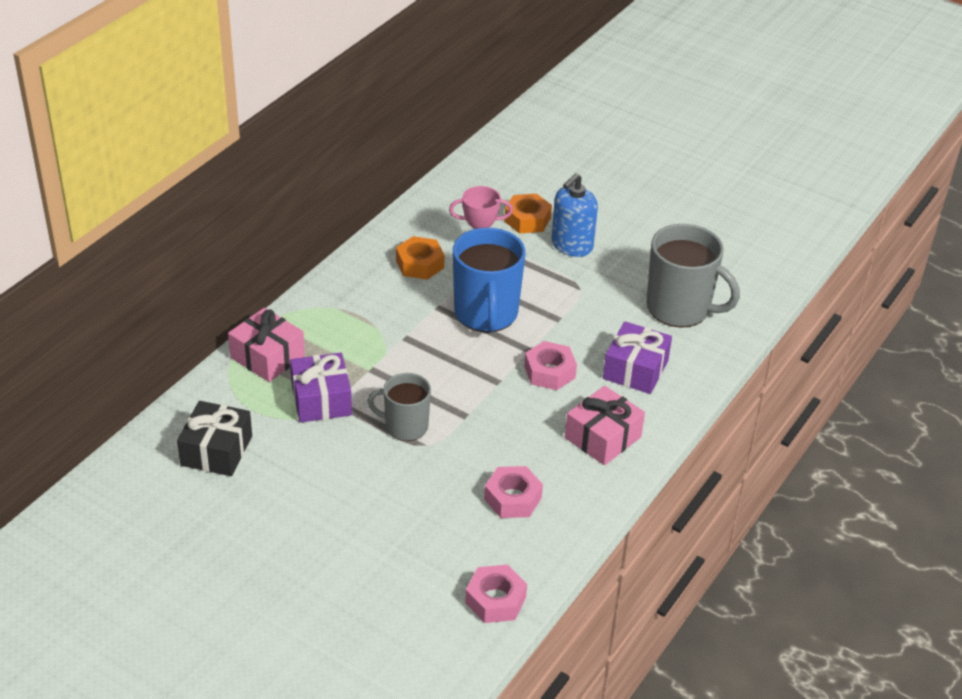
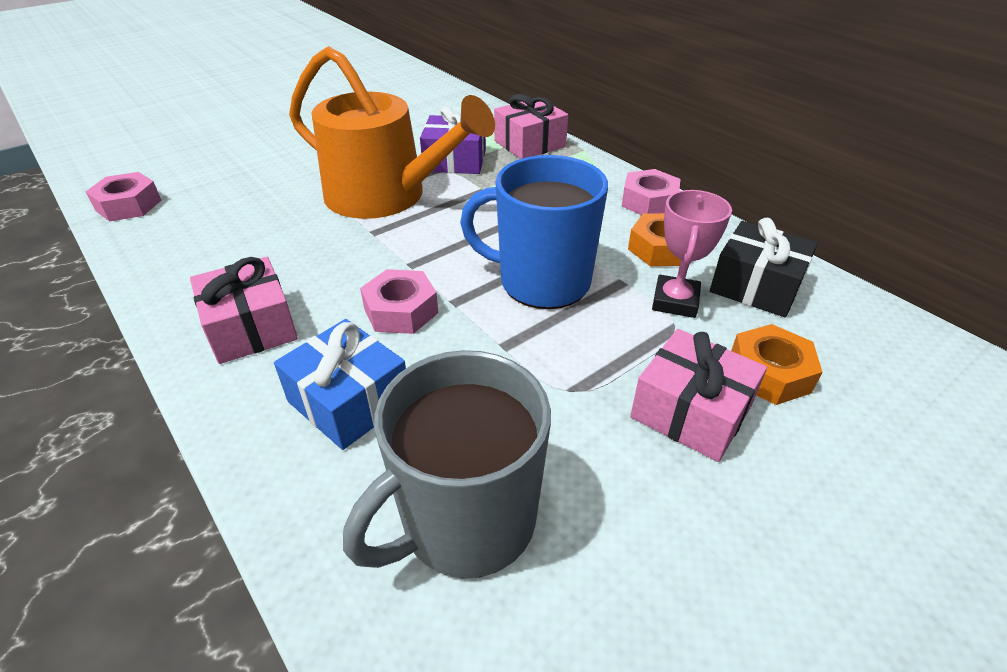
camera: 110 degrees right, 0 degrees up
(216, 450) = (425, 114): black gift -> black gift (756, 286)
(405, 426) = (386, 196): grey mug -> orange watering can
(512, 498) = (231, 239): pink nut -> pink nut (649, 202)
(571, 245) = (691, 412): blue soap dispenser -> pink gift
(635, 369) = (349, 401): purple gift -> blue gift

